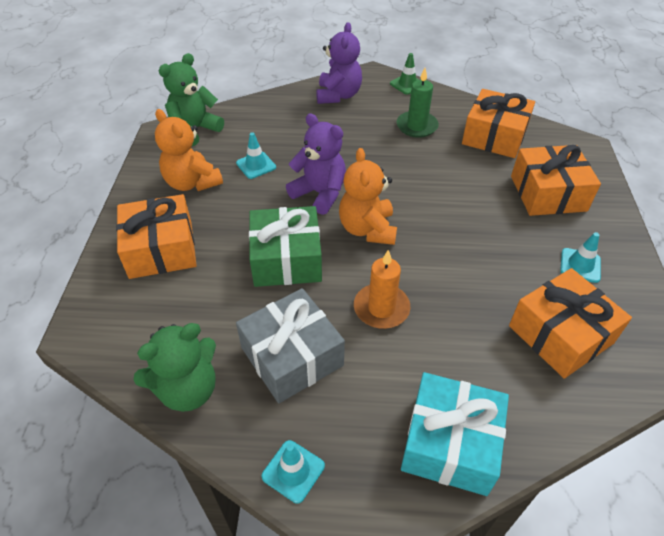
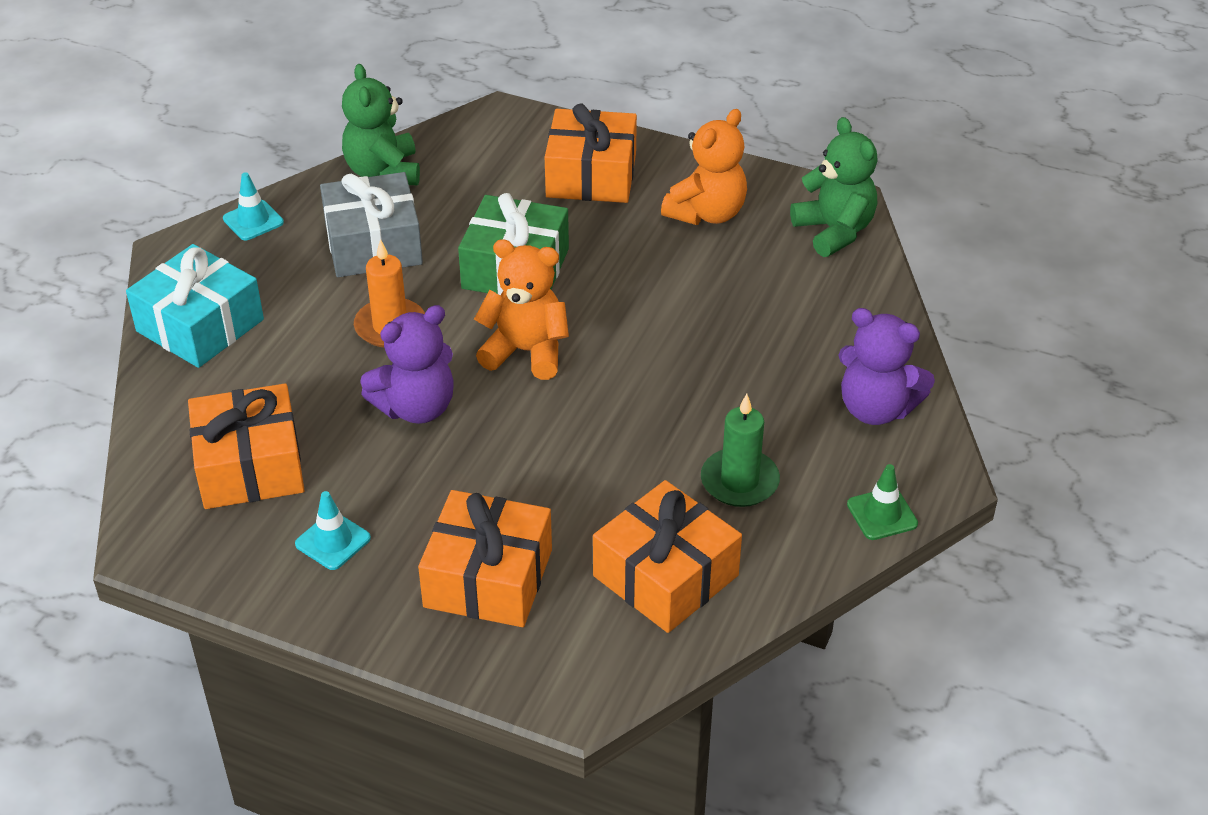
camera: 110 degrees right, 5 degrees down
(192, 183) = (707, 213): orange teddy bear -> orange teddy bear turned 150 degrees clockwise
(256, 165) = (718, 276): turquoise traffic cone -> none
(320, 194) = (622, 325): purple teddy bear -> purple teddy bear (416, 407)

